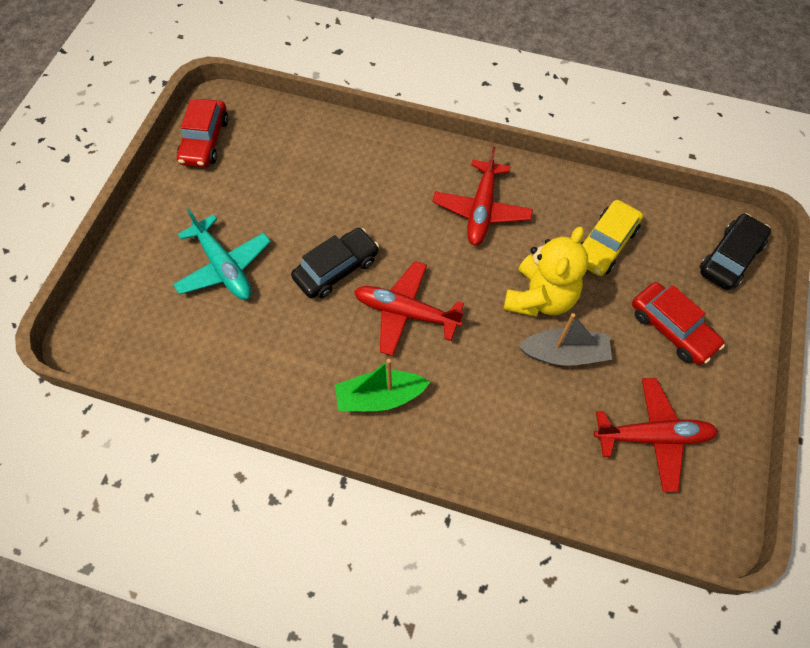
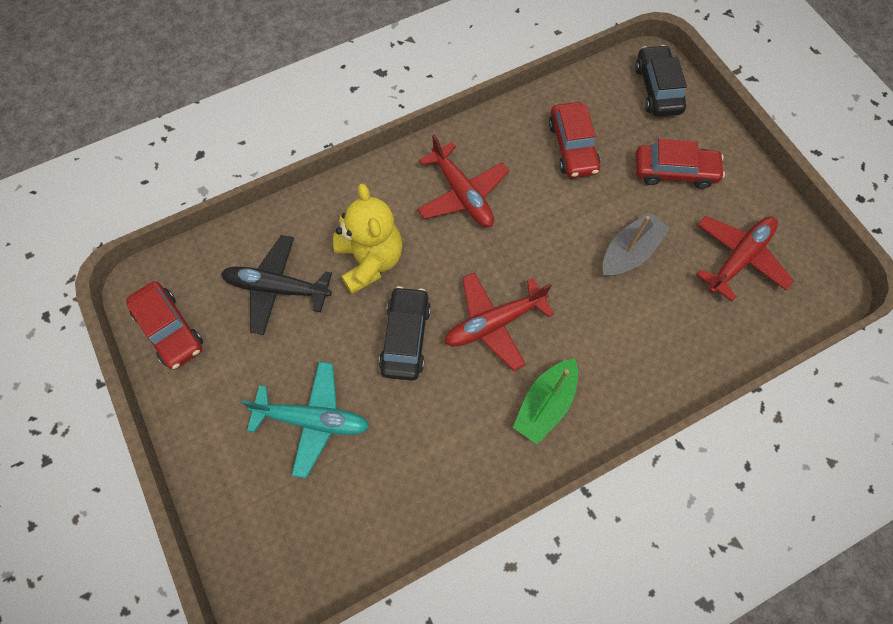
camera: 45 degrees left, 5 degrees up
(292, 169) = (277, 288): none -> black plane
(540, 298) = (572, 226): yellow teddy bear -> yellow teddy bear (370, 260)
(605, 244) = (572, 147): yellow car -> red car

